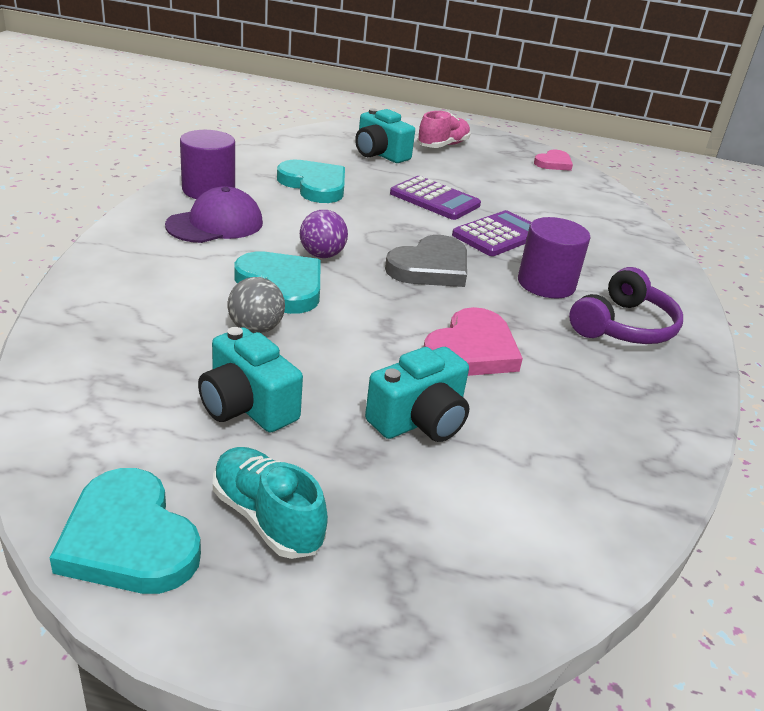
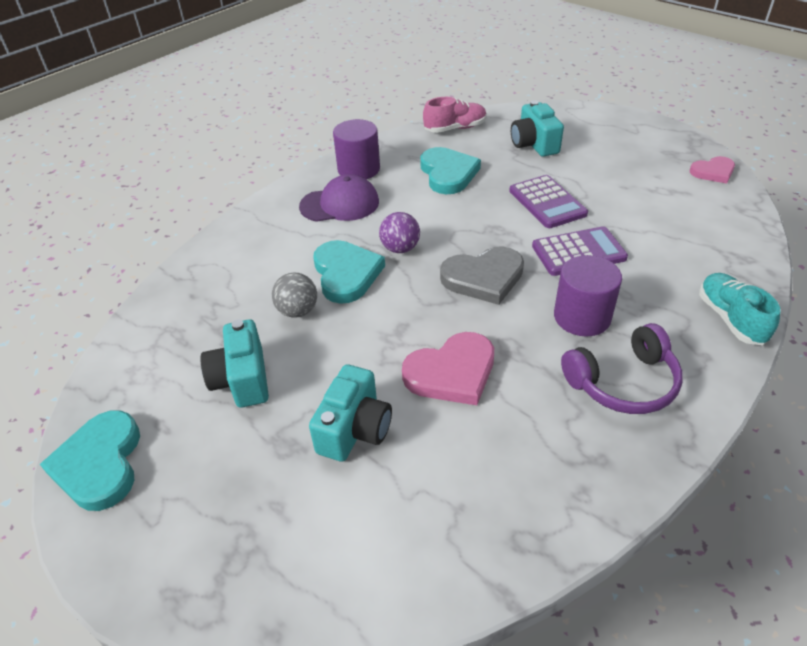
camera: 35 degrees right, 10 degrees up
(267, 517) = (188, 477): turquoise shoe -> turquoise shoe (730, 318)
(419, 420) = (354, 429): turquoise camera -> turquoise camera turned 60 degrees counterclockwise
(443, 145) = (606, 139): pink shoe -> pink shoe (455, 128)

